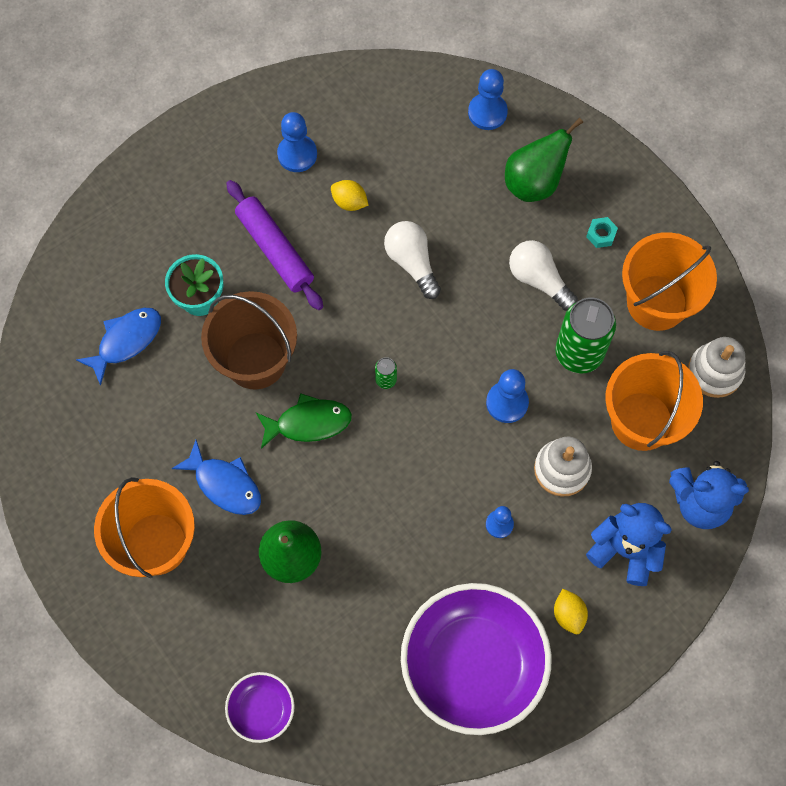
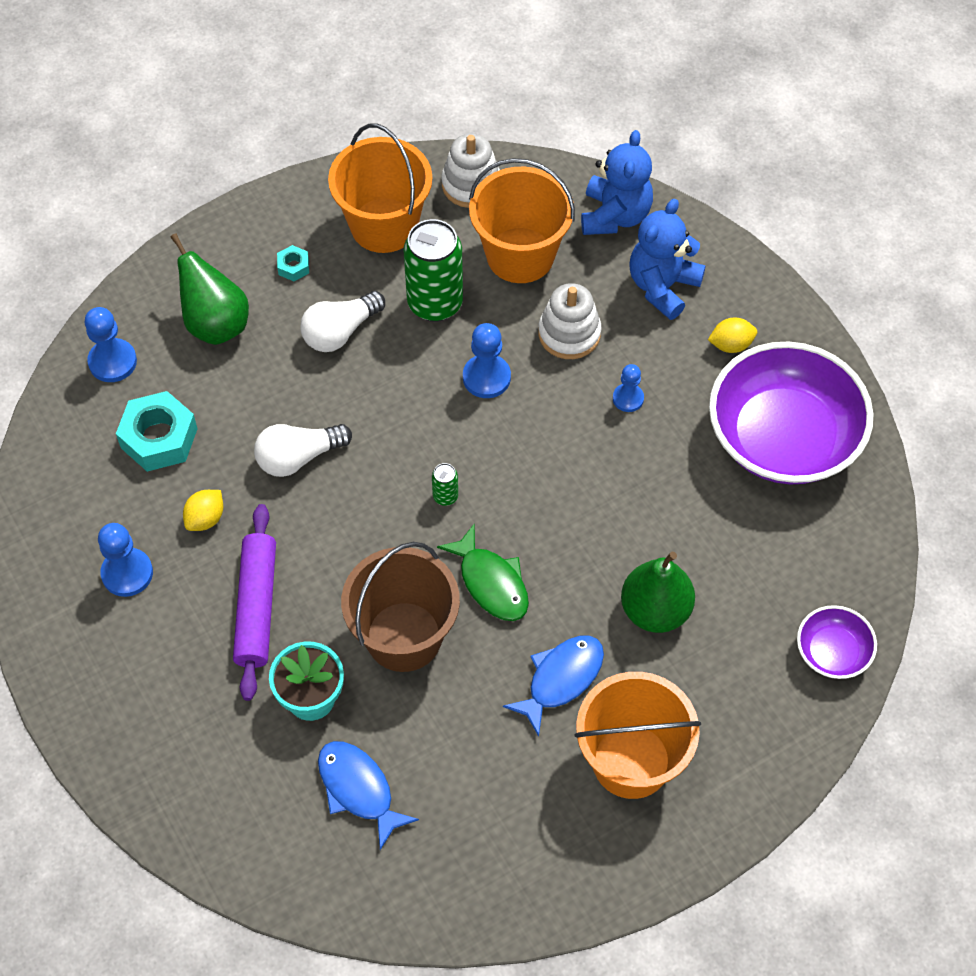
camera: 85 degrees left, 10 degrees down
(274, 250) = (257, 607): purple rolling pin -> purple rolling pin turned 60 degrees counterclockwise
(308, 423) = (491, 582): green fish -> green fish turned 150 degrees clockwise
(419, 157) = (159, 438): none -> turquoise nut

